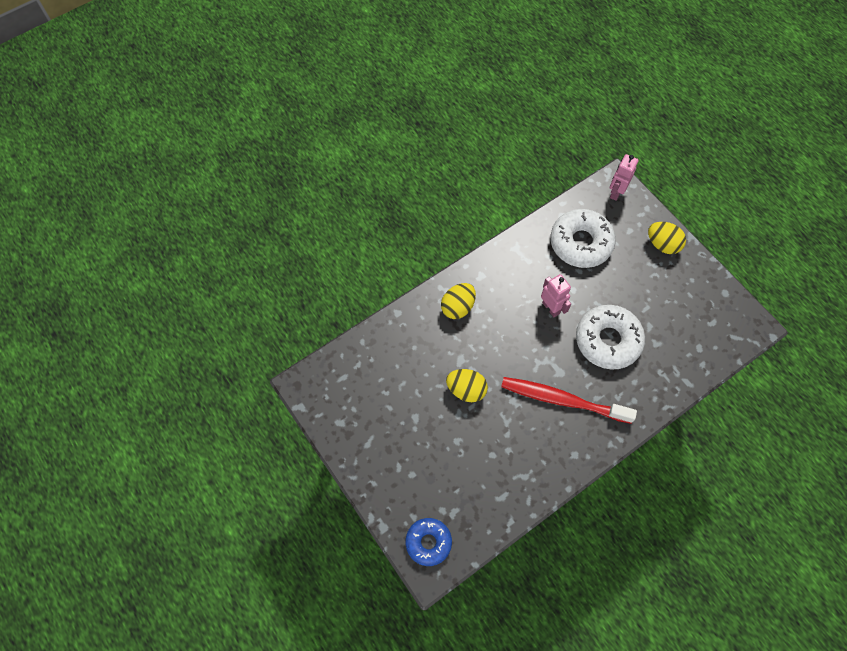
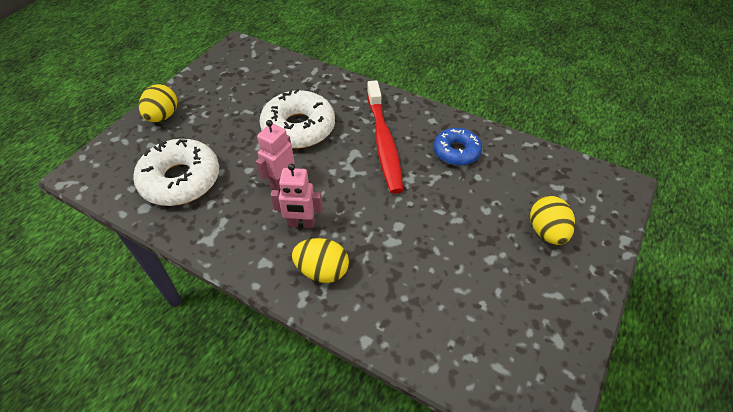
camera: 115 degrees left, 15 degrees down
(428, 542) = (602, 196): blue donut -> blue donut (456, 152)
(466, 390) = (425, 223): yellow egg -> yellow egg (546, 232)
(616, 192) = (95, 169): pink robot -> pink robot (301, 224)

